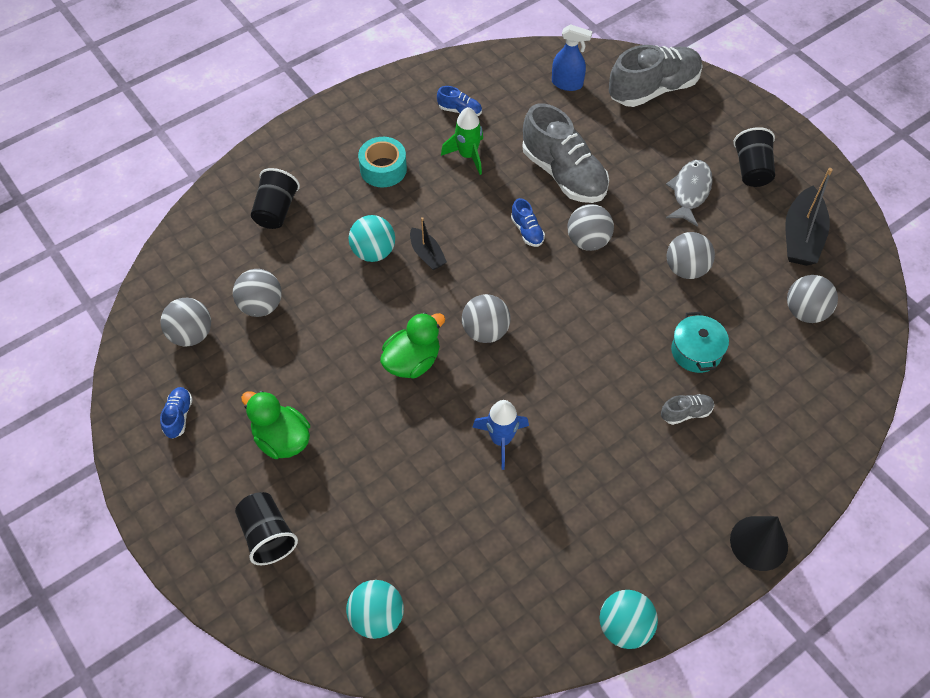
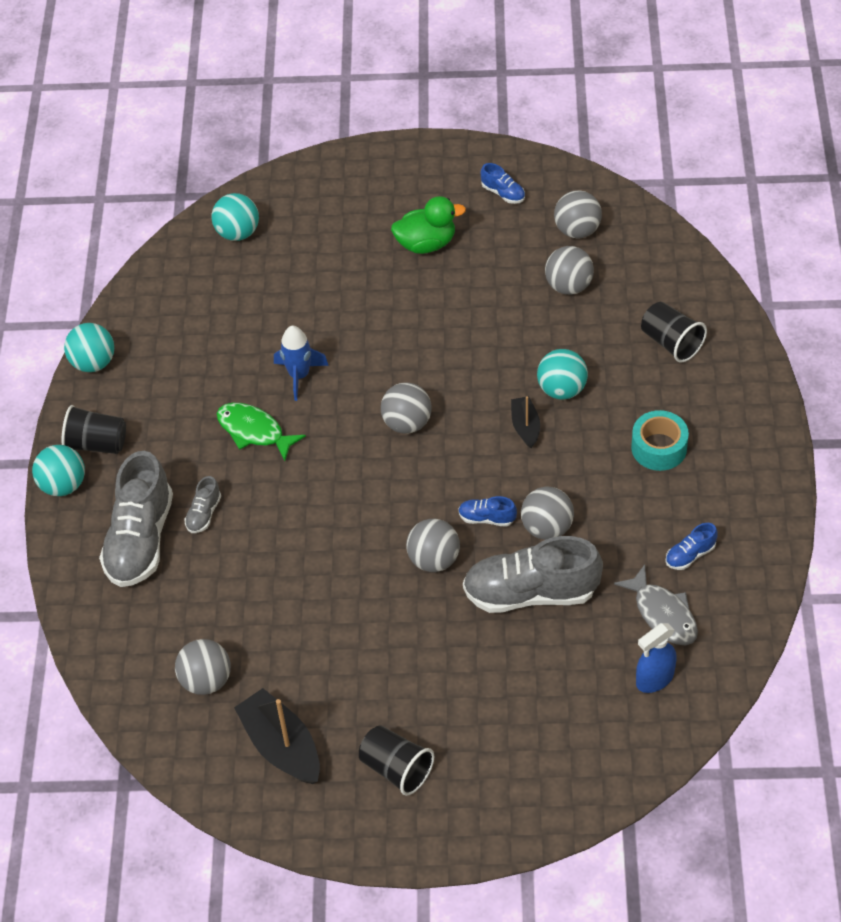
camera: 130 degrees right, 5 degrees down
(267, 535) = (355, 202): black cup -> black cup (96, 444)
(412, 361) = (422, 357): green duck -> none
(427, 254) = (525, 427): black boat -> black boat turned 75 degrees clockwise
(467, 155) = (621, 526): green rocket -> none
(582, 433) = (254, 431): none -> green fish
(653, 89) = (581, 758): grey shoe -> grey shoe (140, 539)
(686, 269) = (335, 617): grey ball -> grey ball (547, 527)
(690, 192) = (417, 688): grey fish -> grey fish (663, 614)
(696, 351) = (249, 563): turquoise pot -> none
(759, 543) = (63, 485): black cone -> turquoise ball

